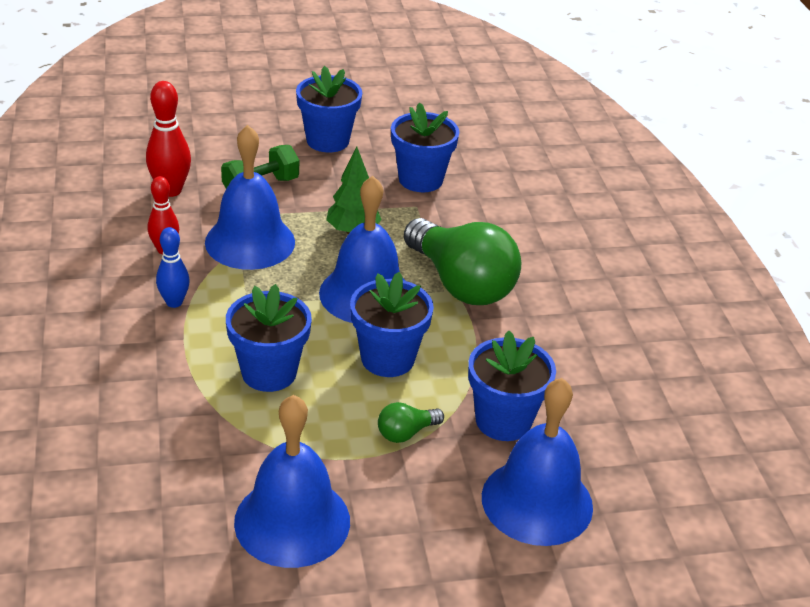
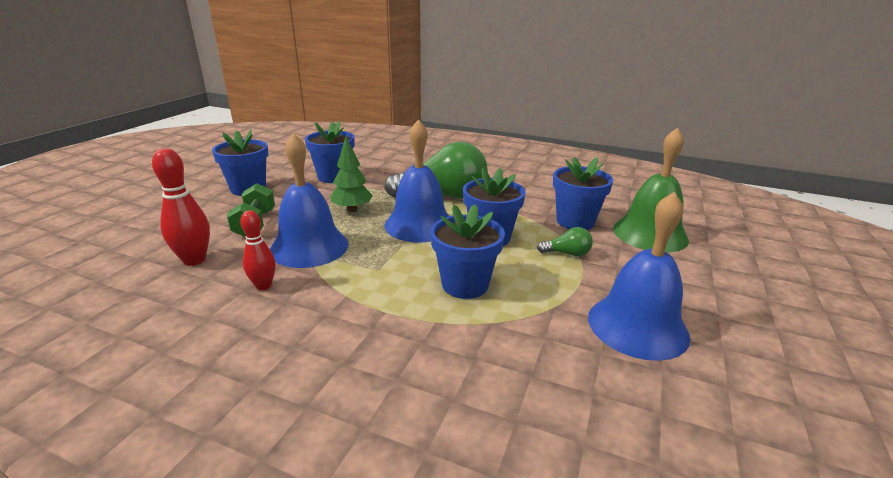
camera: 55 degrees left, 10 degrees down
(174, 302) = (335, 302): blue bowling pin -> none
(406, 433) = (567, 253): green light bulb -> green light bulb turned 90 degrees counterclockwise
(537, 501) = (650, 234): blue bell -> green bell

